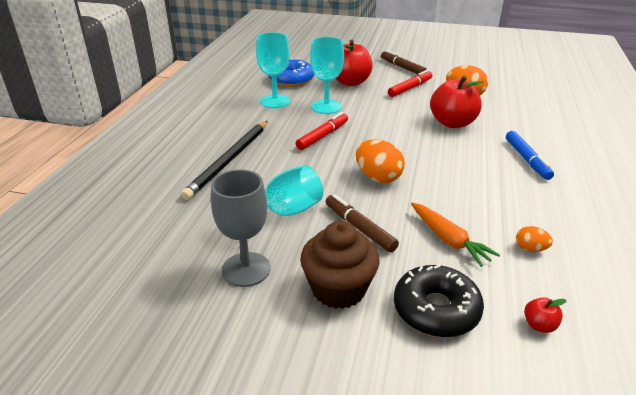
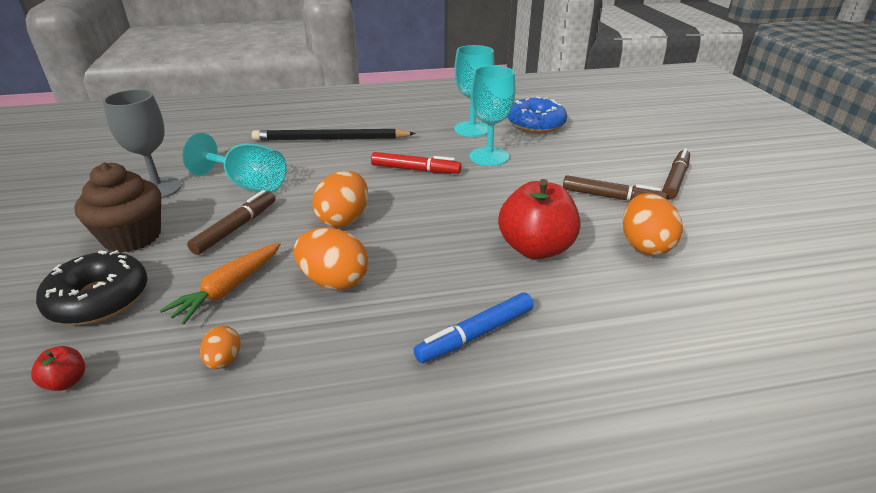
camera: 65 degrees right, 0 degrees up
(350, 82) = (575, 156): red apple -> none
(410, 88) = (611, 197): red marker -> brown marker
(457, 194) = (334, 281): none -> orange egg

